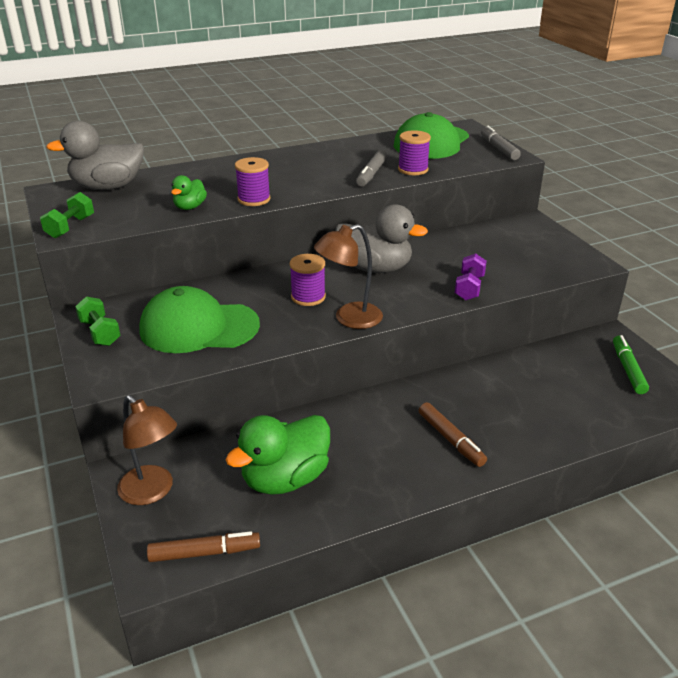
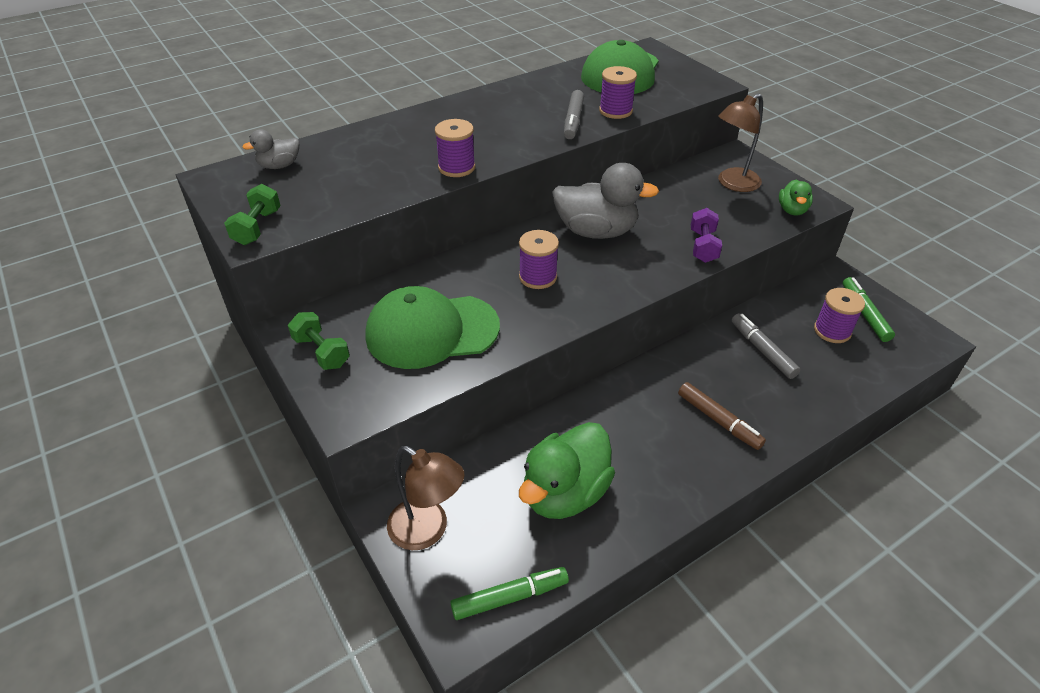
camera: 10 degrees left, 10 degrees up
(108, 187) = (279, 166): grey duck -> grey duck, size x0.51
(190, 207) = (387, 185): green duck -> green duck (792, 210)
(204, 553) = (509, 597): brown marker -> green marker
(349, 319) = (592, 300): brown lamp -> brown lamp (732, 184)
(499, 149) = (695, 75): grey marker -> grey marker (762, 350)
(590, 380) = (832, 331): none -> purple spool

